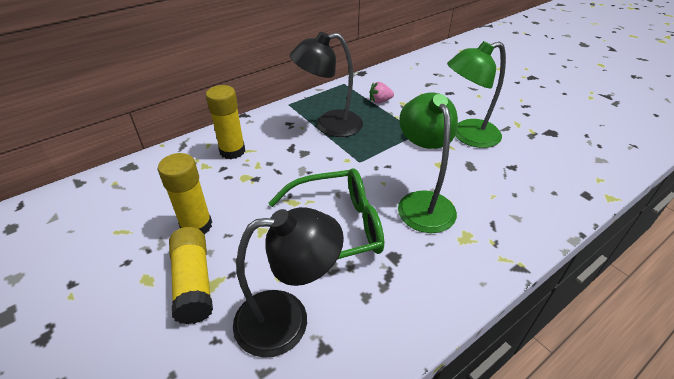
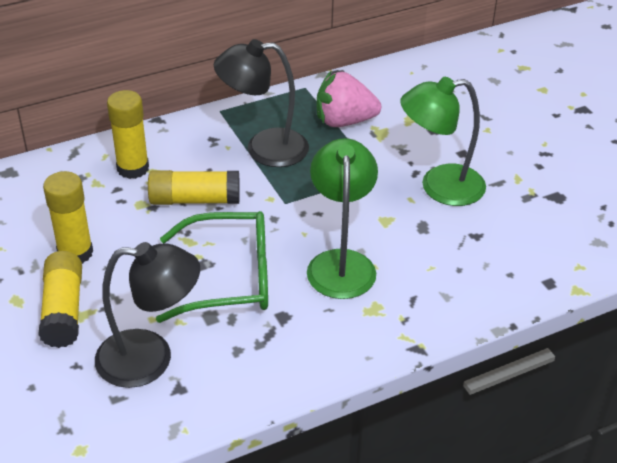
camera: 10 degrees right, 0 degrees up
(288, 168) = (195, 200): none -> yellow glue stick
(380, 101) = (344, 121): pink strawberry -> pink strawberry, size x1.89

